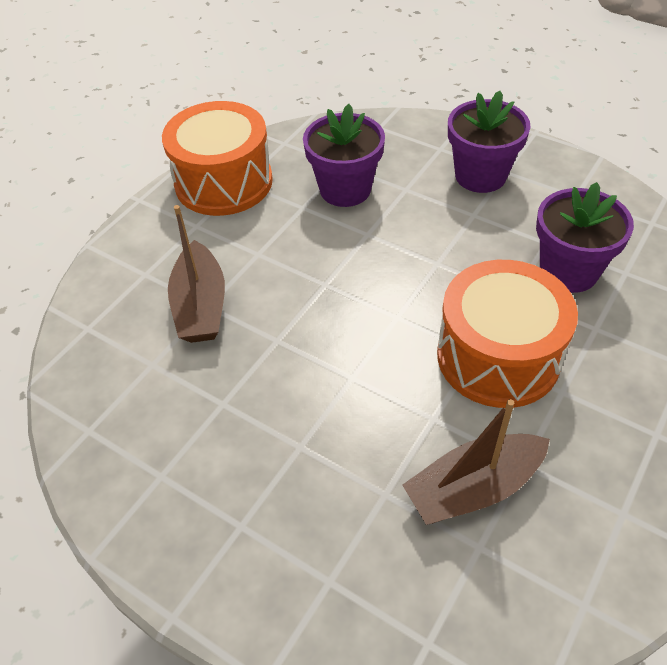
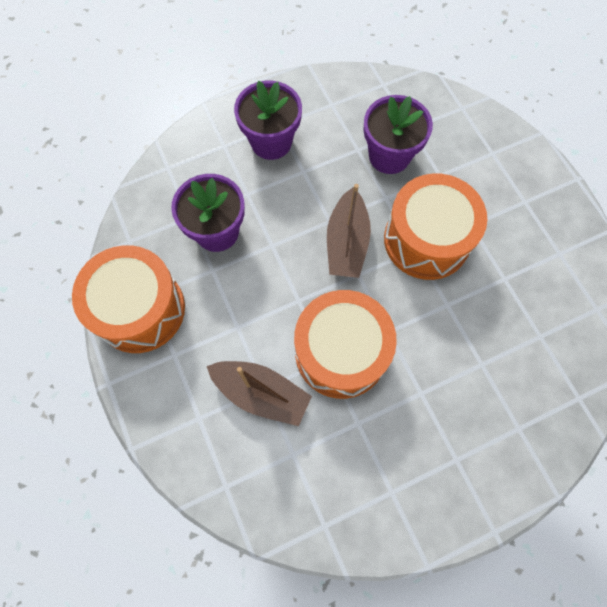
camera: 60 degrees left, 20 degrees up
(293, 347) = (341, 352): none -> orange drum
(473, 488) = (505, 315): brown boat -> brown boat (346, 242)

